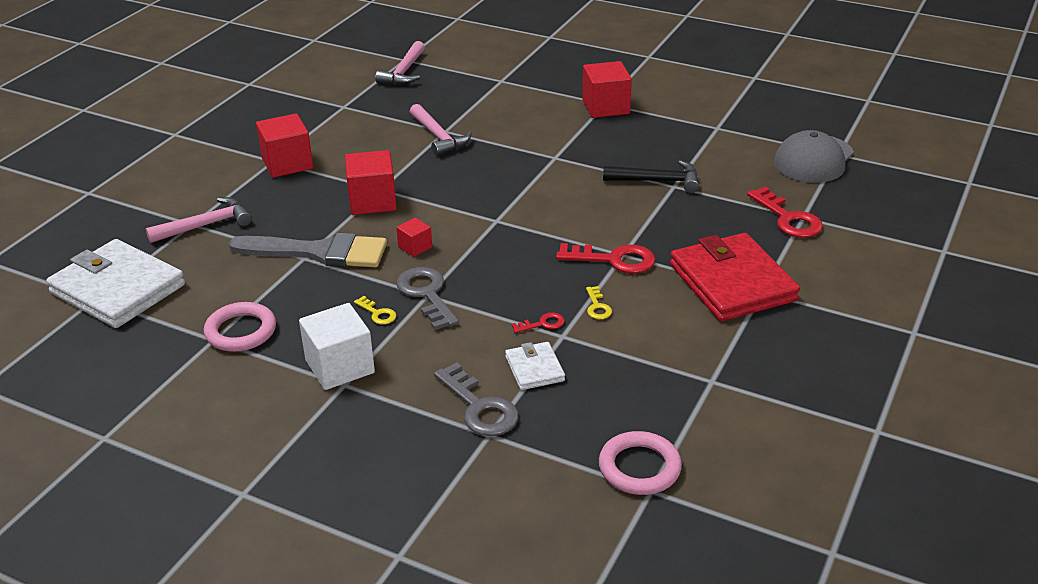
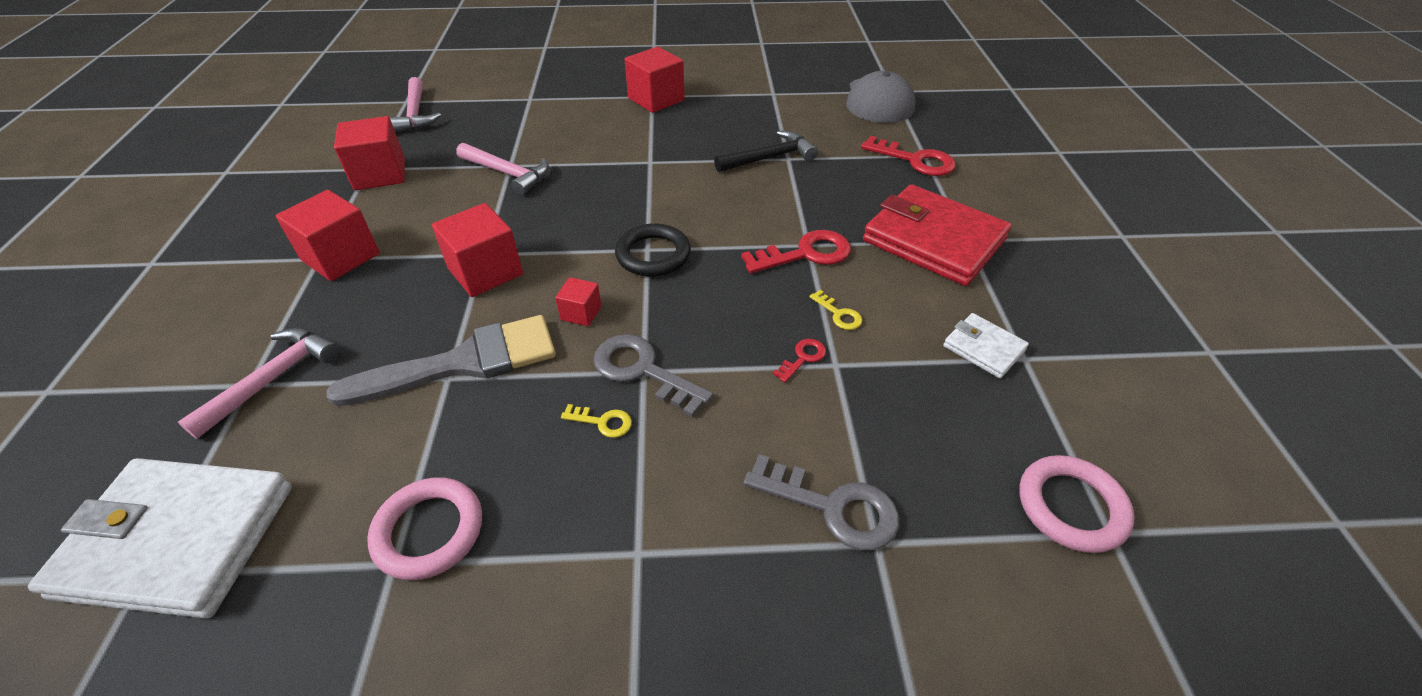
camera: 30 degrees left, 10 degrees up
(340, 366) = (612, 526): white cube -> none
(348, 113) = (380, 174): none -> red cube
(497, 225) = (653, 255): none -> black ring
(534, 369) = (845, 421): white wallet -> white wallet (983, 348)

